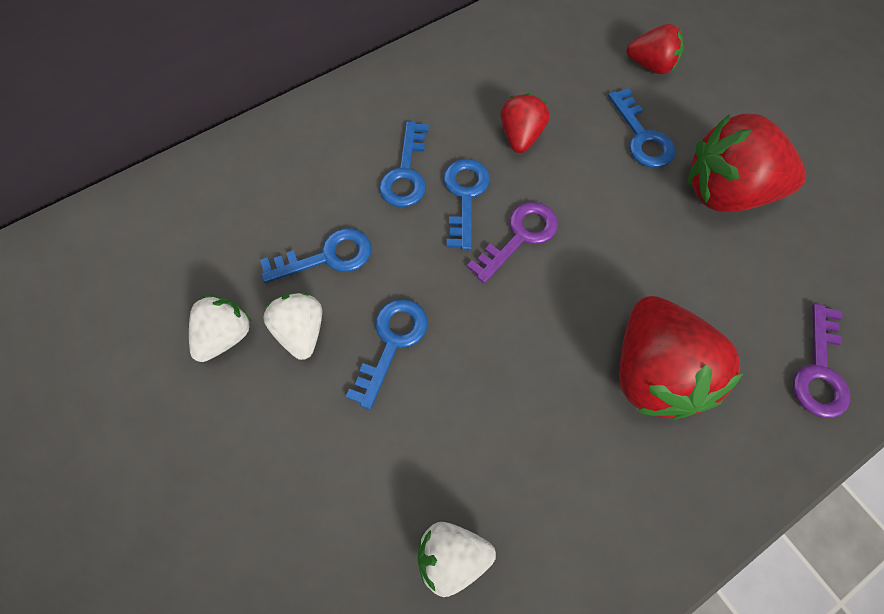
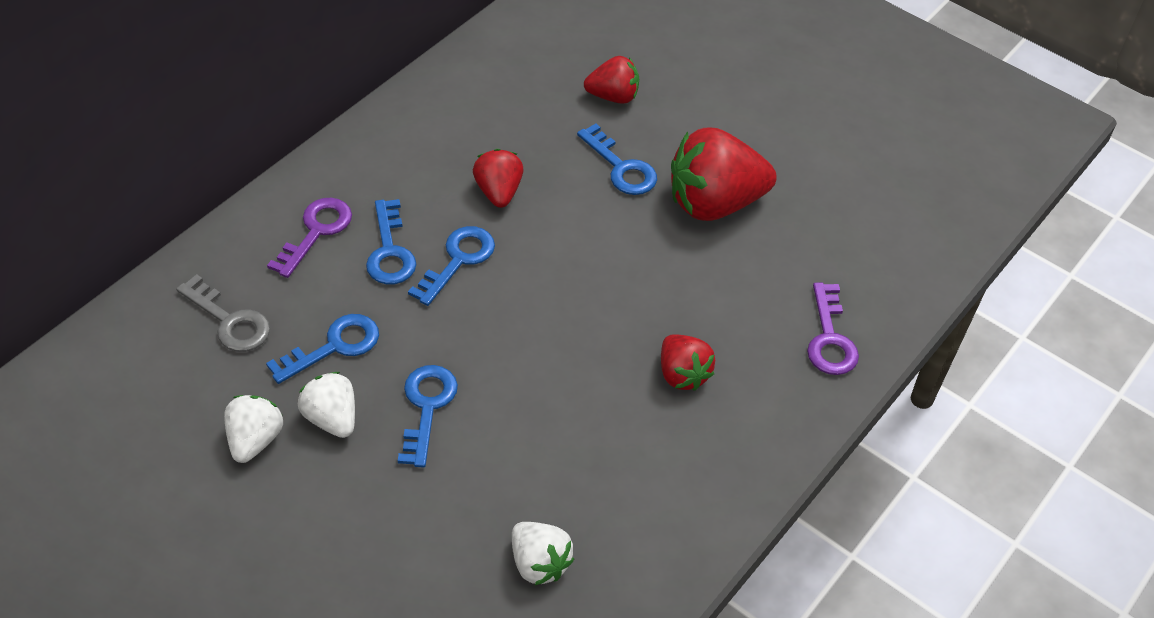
camera: 20 degrees left, 15 degrees down
(245, 209) = (230, 321): none -> grey key
(452, 556) = (539, 563): white strawberry -> white strawberry turned 105 degrees counterclockwise
(465, 196) = (458, 260): blue key -> blue key turned 45 degrees clockwise
(519, 237) = (524, 286): purple key -> purple key (316, 232)
(653, 372) = (682, 374): red strawberry -> red strawberry, size x0.55

